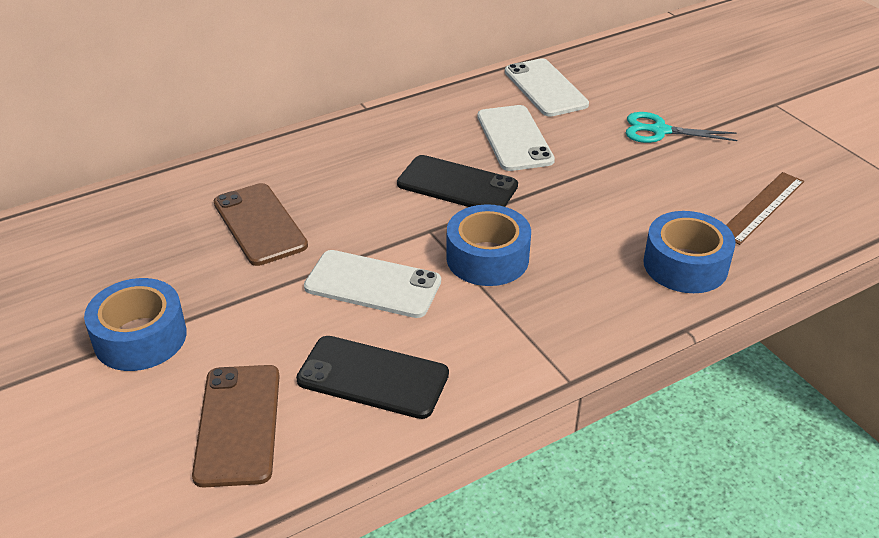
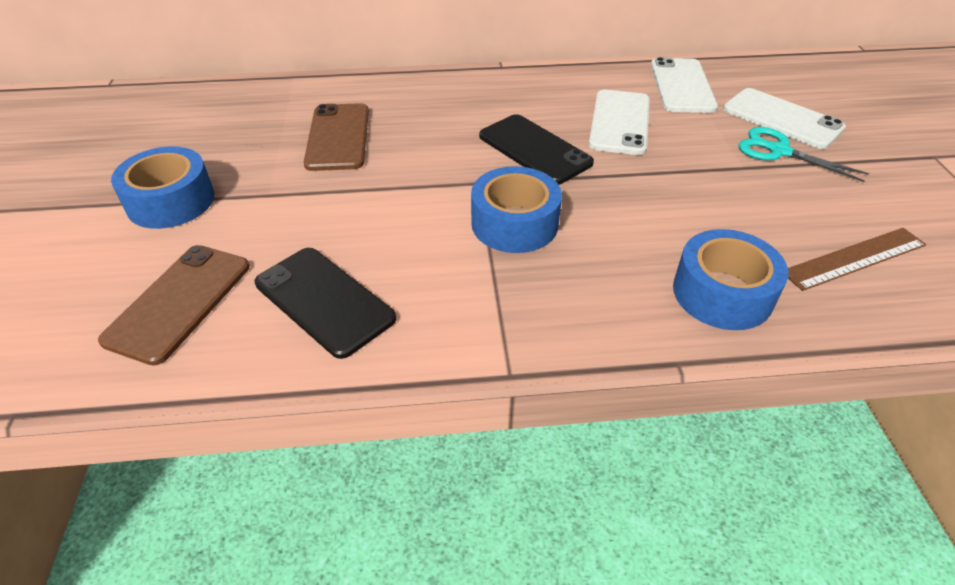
camera: 25 degrees right, 5 degrees up
(372, 284) = (390, 215): white phone -> white phone (782, 119)

